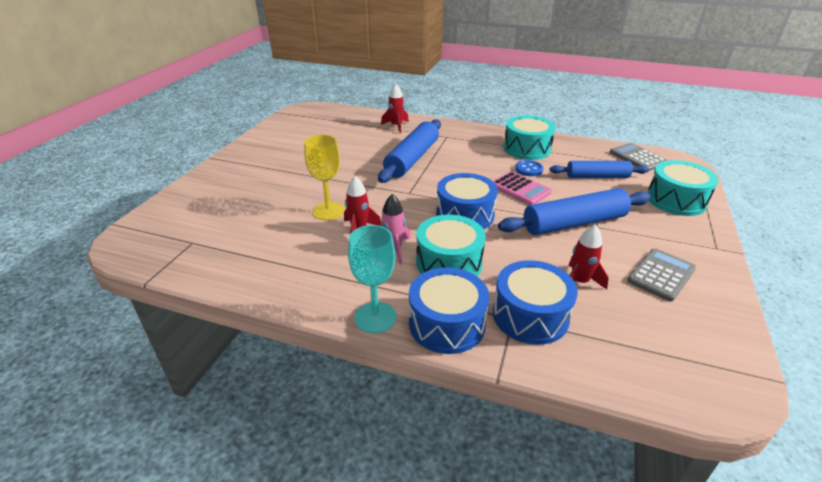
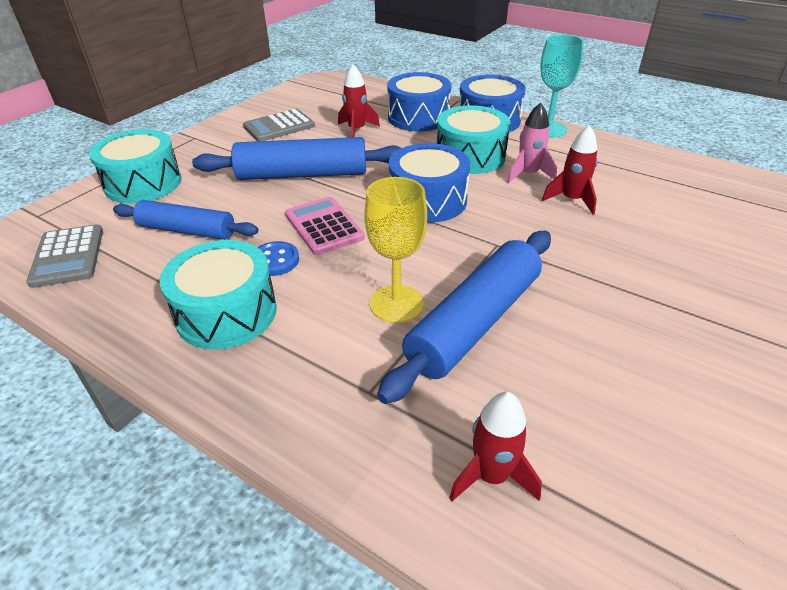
camera: 165 degrees left, 5 degrees up
(328, 211) = (620, 230): yellow goblet -> yellow goblet (396, 304)

